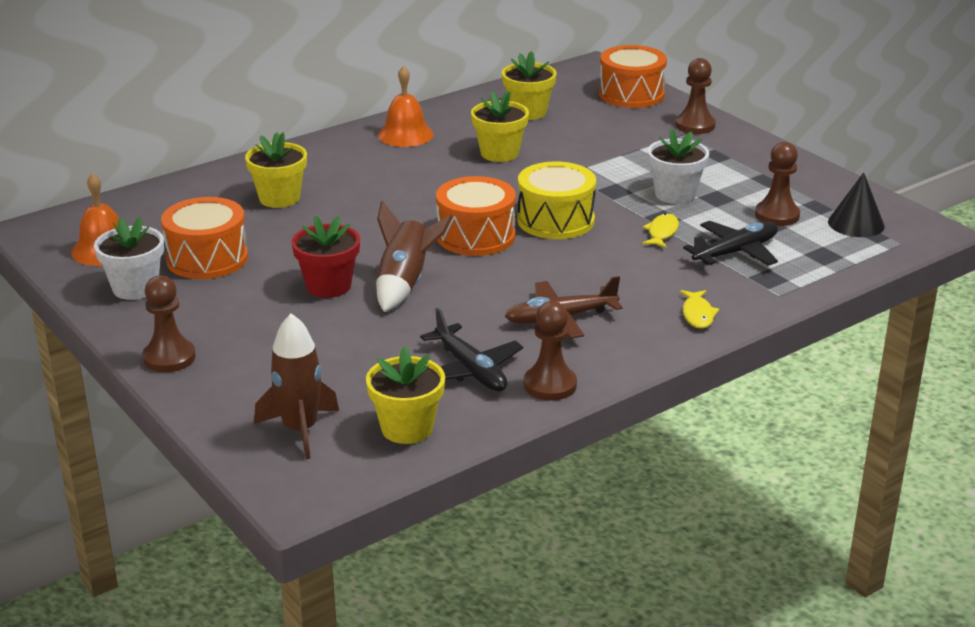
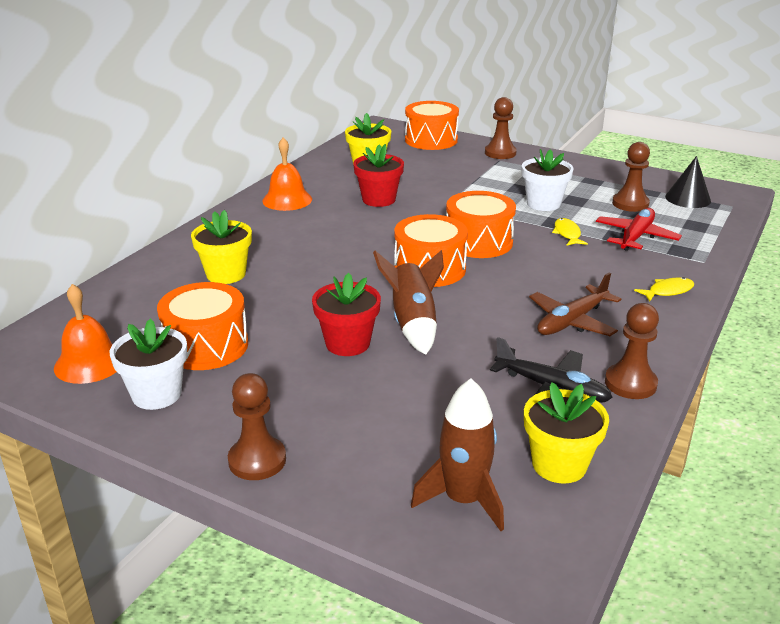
camera: 25 degrees left, 0 degrees up
(499, 153) = (378, 199): yellow flower pot -> red flower pot
(555, 220) = (478, 242): yellow drum -> orange drum
(697, 314) = (668, 291): yellow fish -> yellow fish turned 90 degrees counterclockwise
(735, 252) = (636, 237): black plane -> red plane

